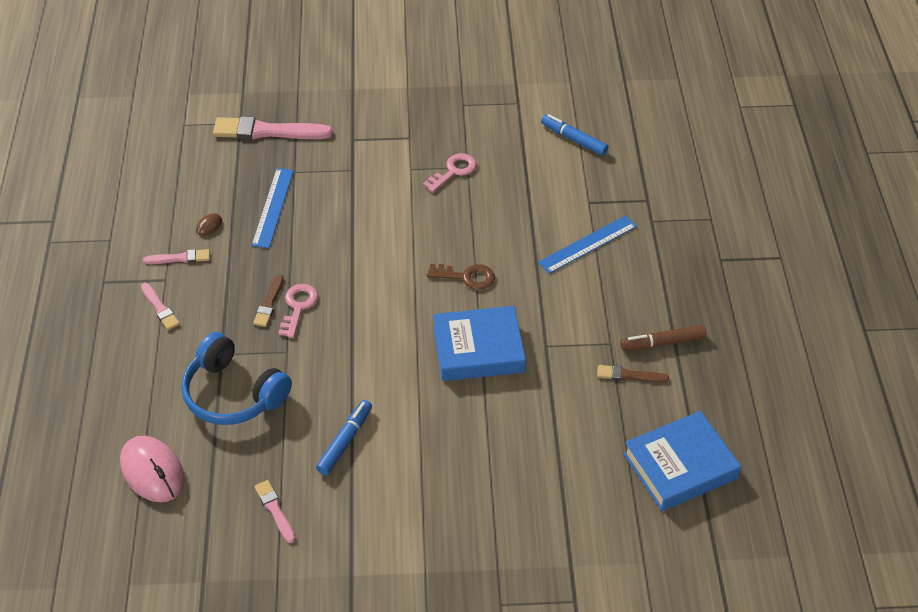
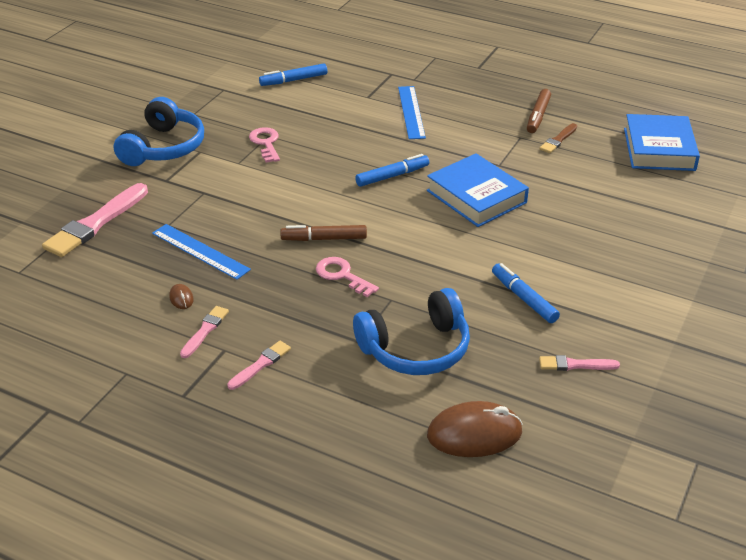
camera: 60 degrees left, 10 degrees down
(152, 471) = (474, 434): pink mouse -> brown mouse
(160, 308) = (260, 365): pink brush -> pink brush turned 45 degrees counterclockwise
(269, 303) = (321, 291): brown brush -> none
(340, 273) = (324, 239): none -> brown marker
(397, 114) = (163, 147): none -> blue headphones
(467, 277) = (392, 176): brown key -> blue marker
(478, 349) = (476, 196): blue book -> blue book turned 60 degrees counterclockwise

